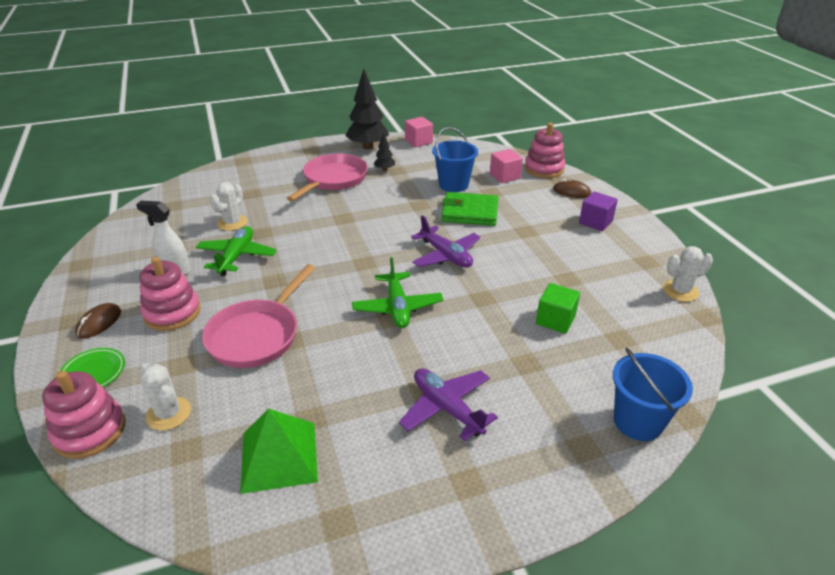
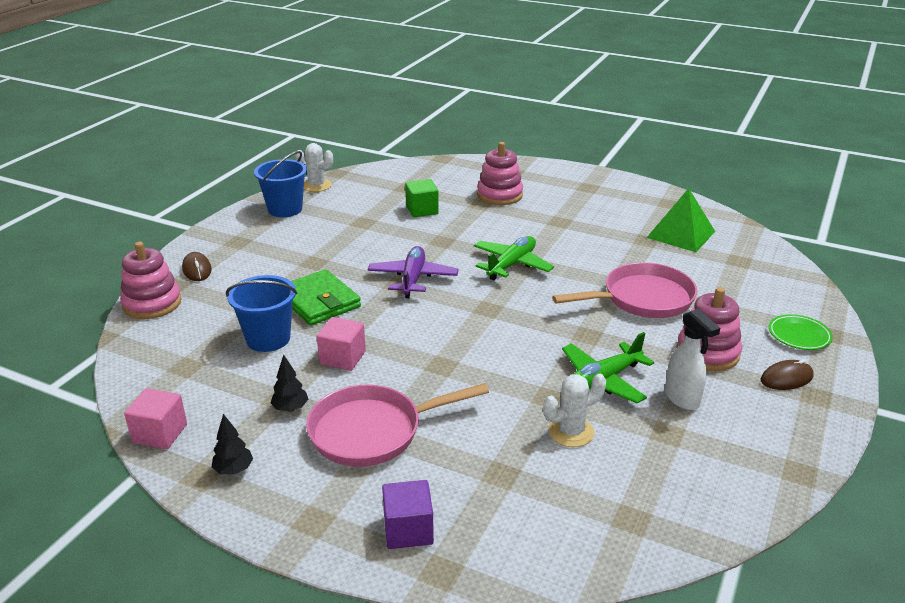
camera: 135 degrees left, 5 degrees down
(90, 431) = (807, 298): pink stacking toy -> pink stacking toy (499, 195)
(168, 414) = (743, 282): white cactus -> none
(368, 147) = (234, 470): black tree -> black tree, size x0.47
(447, 408) = (558, 209): purple plane -> none
(505, 176) = (203, 318): pink cube -> pink cube (342, 358)
(595, 222) = (250, 240): purple cube -> purple cube (408, 530)
(638, 422) = (470, 166): blue bucket -> blue bucket (285, 209)

